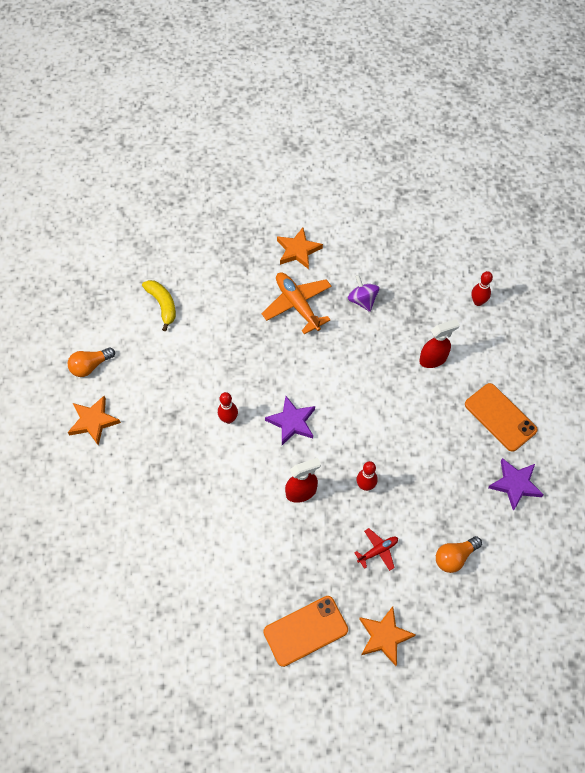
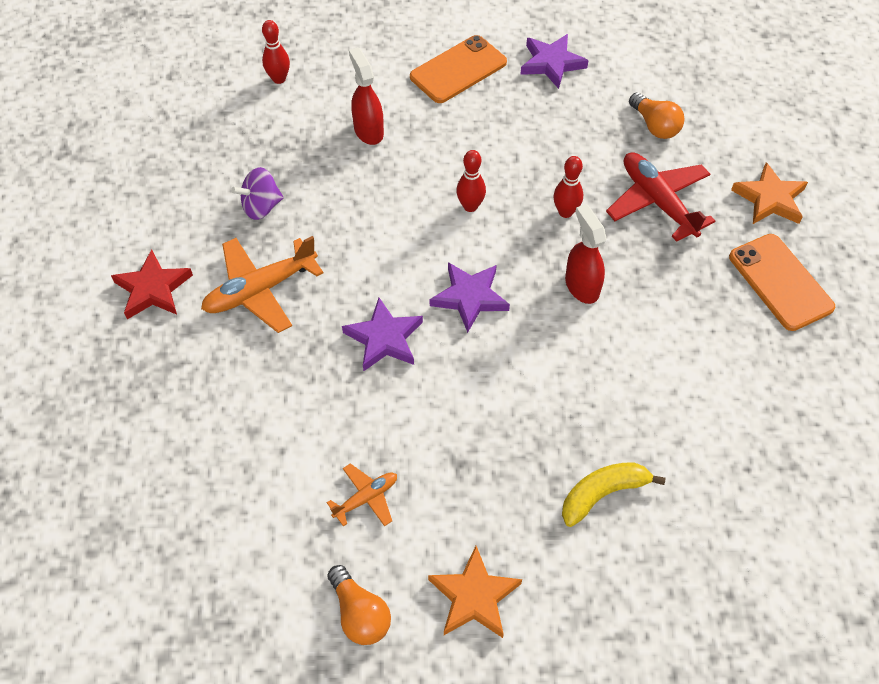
camera: 90 degrees left, 5 degrees down
(156, 367) = (366, 498): none -> orange plane
(162, 305) = (237, 495): yellow banana -> yellow banana (602, 494)
(228, 419) = (466, 382): red bowling pin -> red bowling pin (470, 206)
(261, 373) = (384, 338): none -> purple star
(298, 250) = (153, 289): orange star -> red star
(378, 551) = (657, 202): red plane -> red plane, size x1.85

